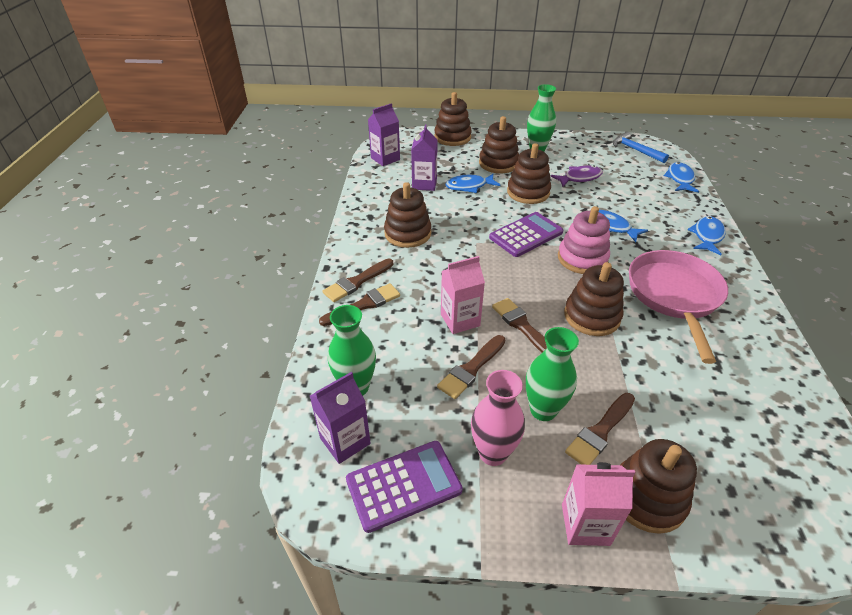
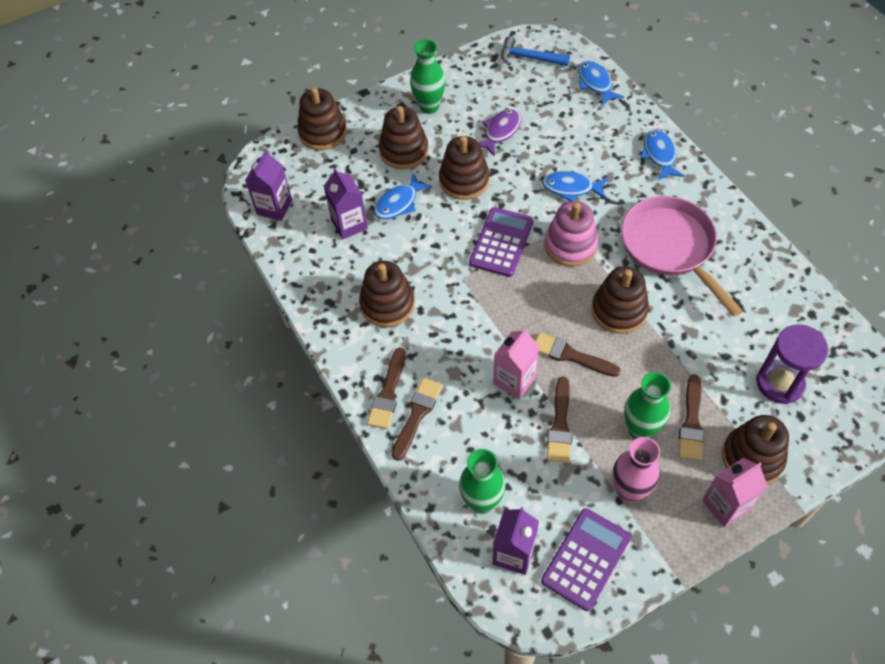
camera: 30 degrees left, 15 degrees up
(724, 448) = (780, 383): none -> purple hourglass

